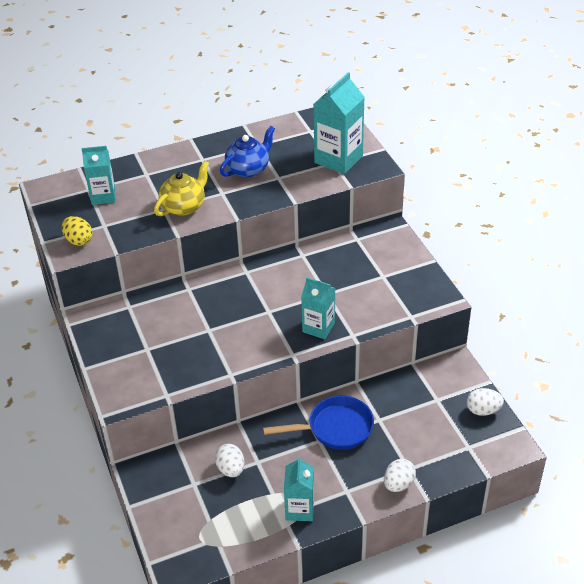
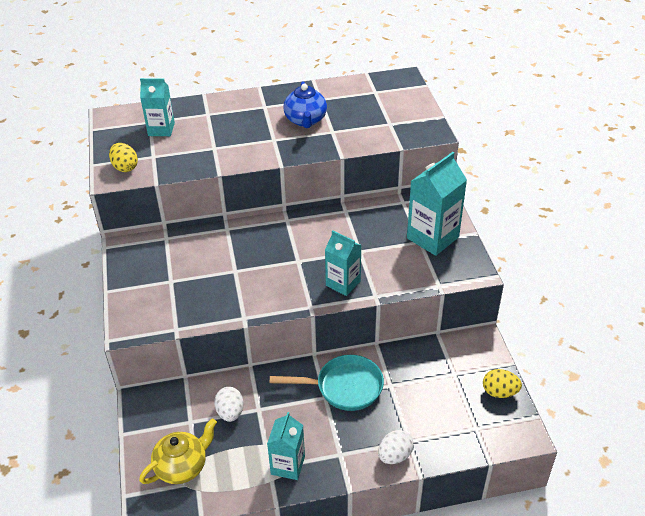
camera: 10 degrees right, 0 degrees up
(184, 206) = (234, 148): yellow teapot -> yellow teapot (182, 466)
(248, 169) = (305, 120): blue teapot -> blue teapot turned 120 degrees clockwise
(335, 428) = (344, 387): blue pan -> turquoise pan
(338, 159) = (395, 121): turquoise carton -> turquoise carton (432, 237)
(483, 410) = (499, 392): white egg -> yellow egg

